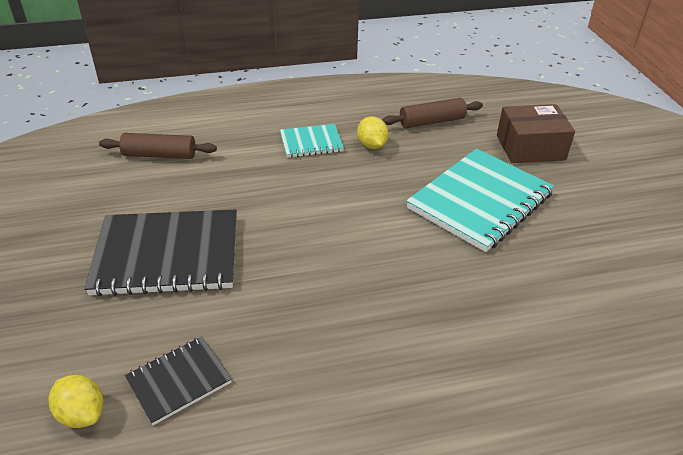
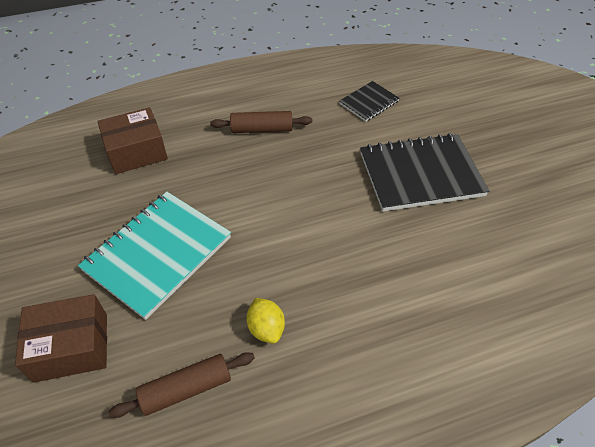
camera: 175 degrees right, 10 degrees up
(82, 414) = (411, 86): yellow lemon -> none
(159, 155) = (498, 285): brown rolling pin -> brown rolling pin (262, 129)
(311, 143) = (338, 325): turquoise notebook -> none
(552, 321) = (136, 152): none -> brown box

